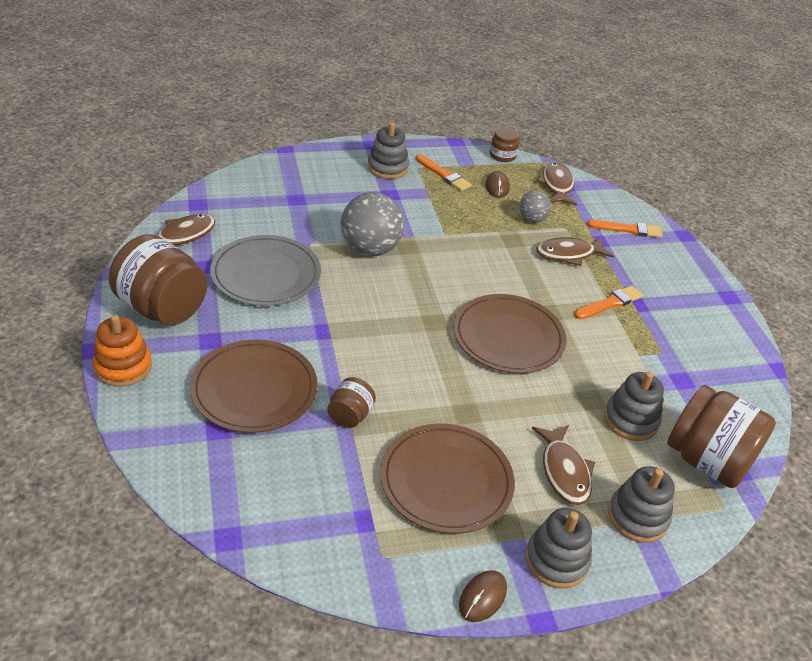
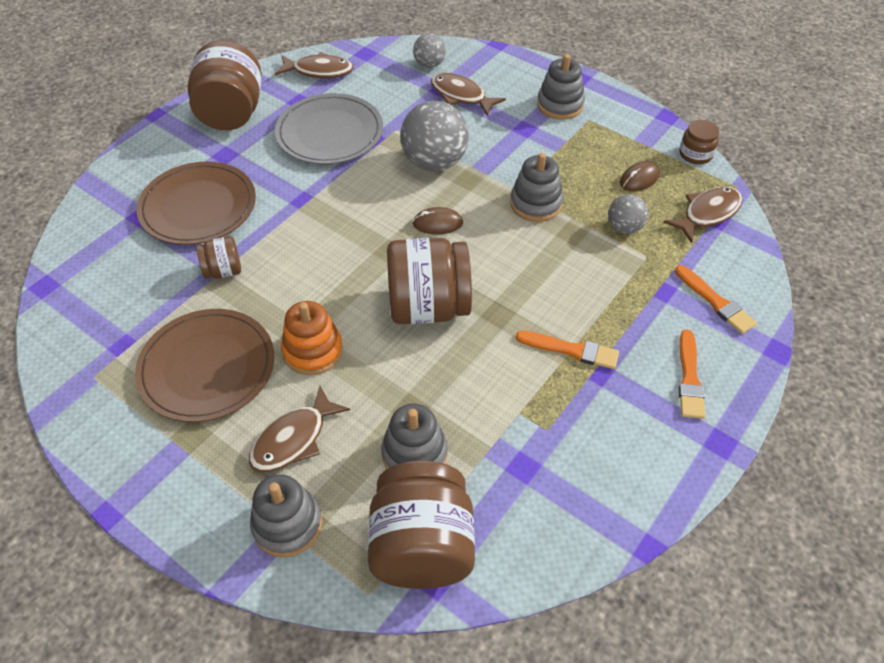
camera: 55 degrees right, 10 degrees up
(123, 367) = (154, 137): orange stacking toy -> orange stacking toy (313, 351)
(260, 187) = (429, 64): none -> grey ball
(444, 175) = (603, 139): orange brush -> orange brush (689, 378)
(482, 597) = (101, 461): brown mouse -> brown mouse (437, 223)
(508, 337) = (428, 307): brown plate -> brown jar
(556, 560) = (181, 490): grey stacking toy -> grey stacking toy (536, 203)
(569, 254) = (607, 281): brown fish -> brown fish (461, 96)

